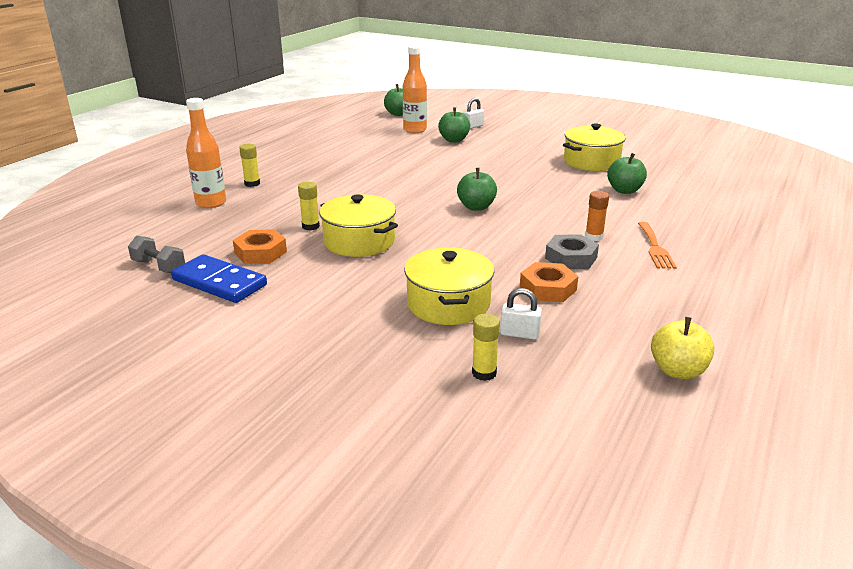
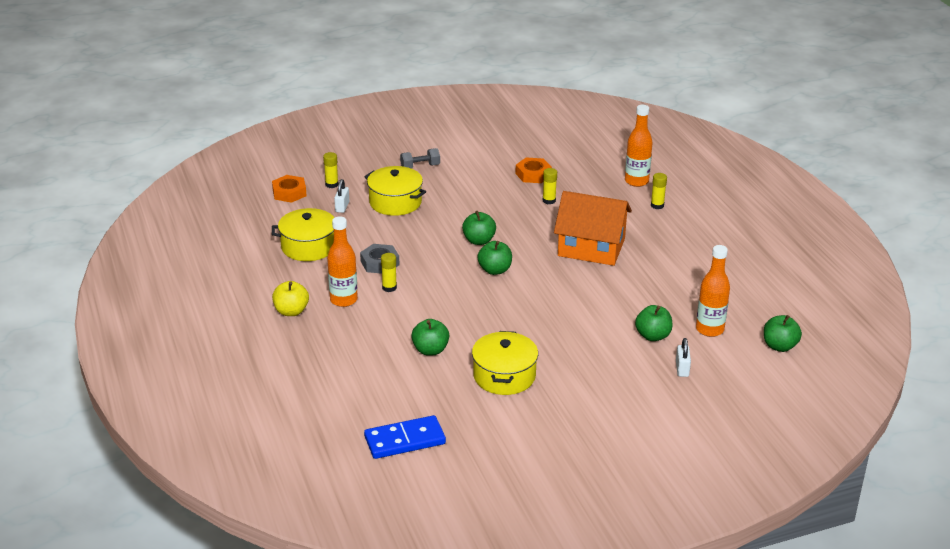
camera: 130 degrees right, 5 degrees up
(159, 267) = (556, 144): grey dumbbell -> grey dumbbell (420, 167)
(219, 282) = (512, 154): blue domino -> blue domino (405, 440)
(359, 241) = (504, 207): yellow pot -> yellow pot (308, 246)
(370, 186) = (591, 247): none -> orange house
(442, 230) = (479, 241): none -> green apple
(519, 334) = (342, 207): white padlock -> white padlock turned 45 degrees counterclockwise
(548, 288) = (363, 236): orange nut -> orange nut (289, 193)
(594, 237) = (389, 288): orange glue stick -> yellow glue stick
(655, 248) = (343, 300): orange fork -> orange bottle
(677, 371) = (255, 228): yellow apple -> yellow apple (291, 311)

